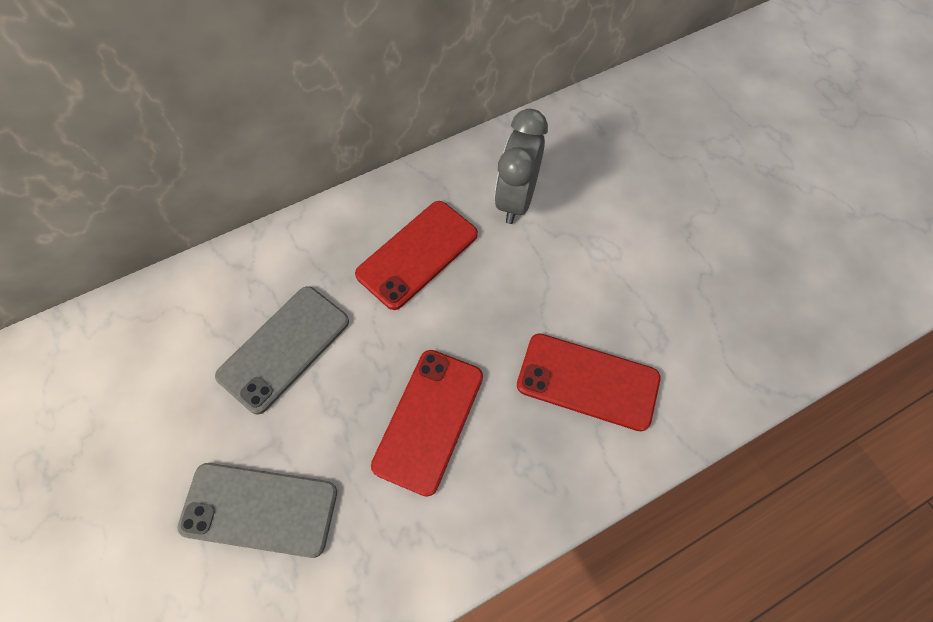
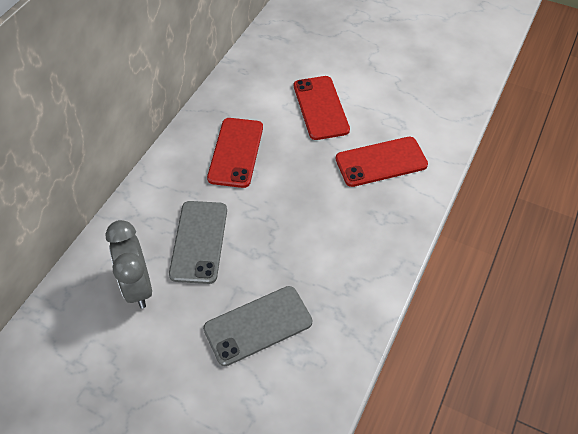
camera: 35 degrees left, 10 degrees down
(428, 420) = (314, 227): red phone -> red phone (320, 108)
(516, 199) = (268, 96): grey clock -> grey clock (138, 286)

